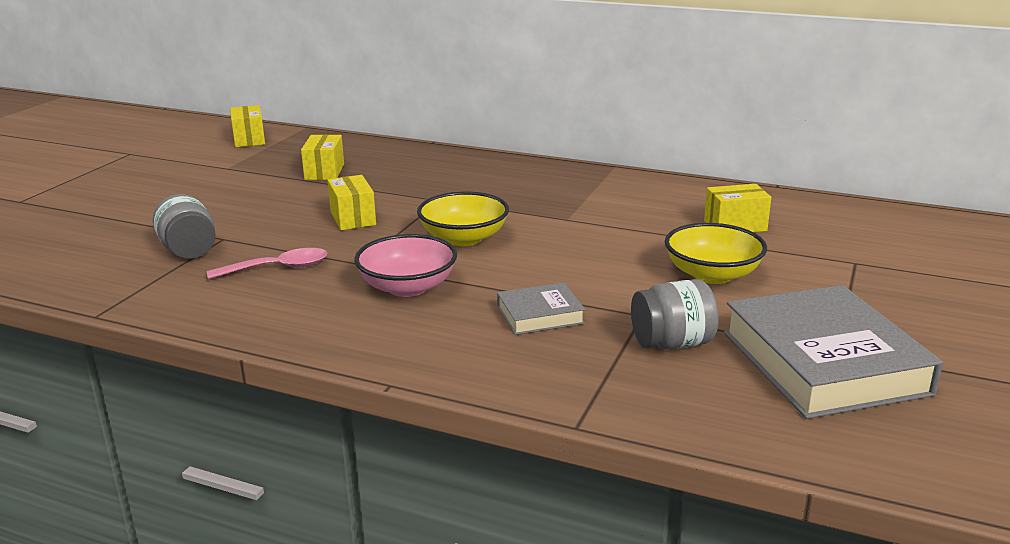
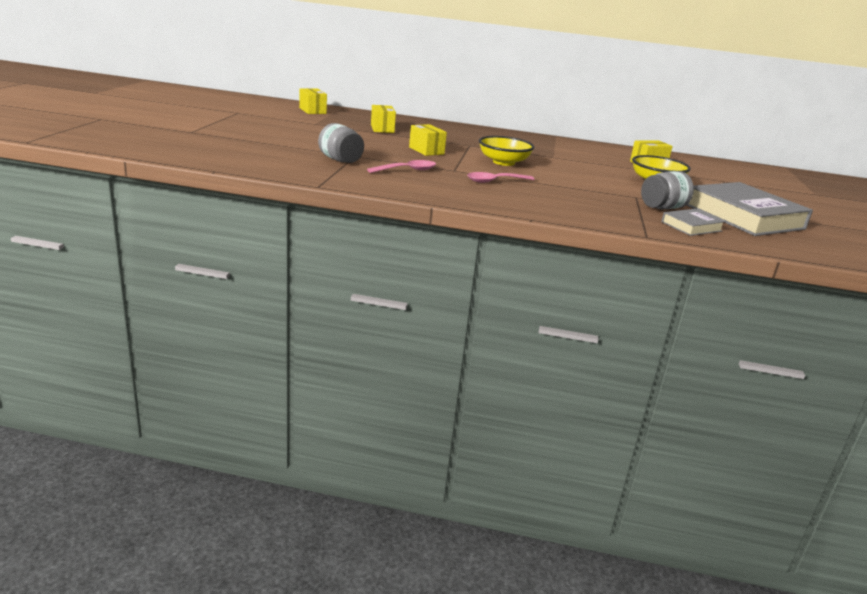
camera: 15 degrees left, 0 degrees up
(408, 287) = (495, 181): pink bowl -> pink spoon
(540, 315) = (582, 195): grey book -> grey book (691, 226)

